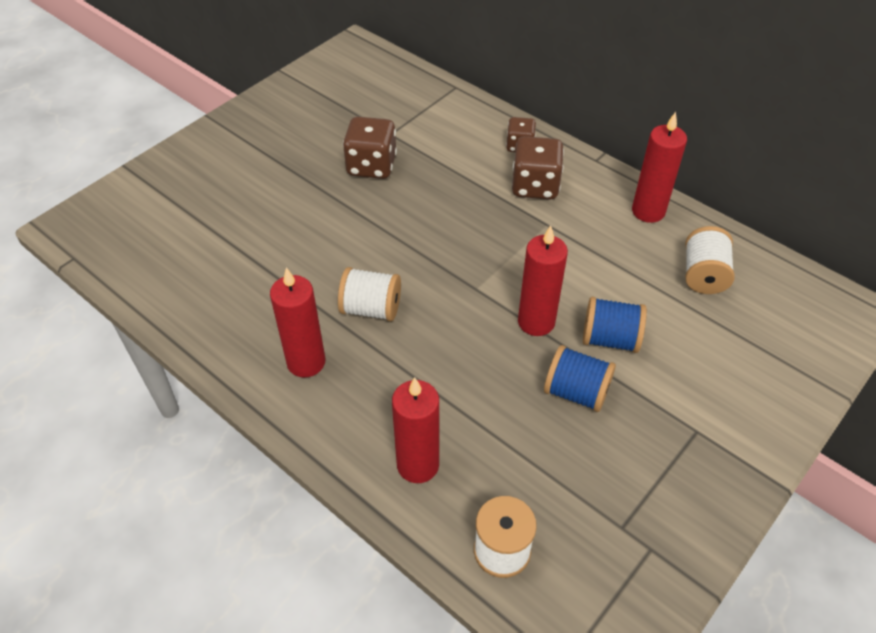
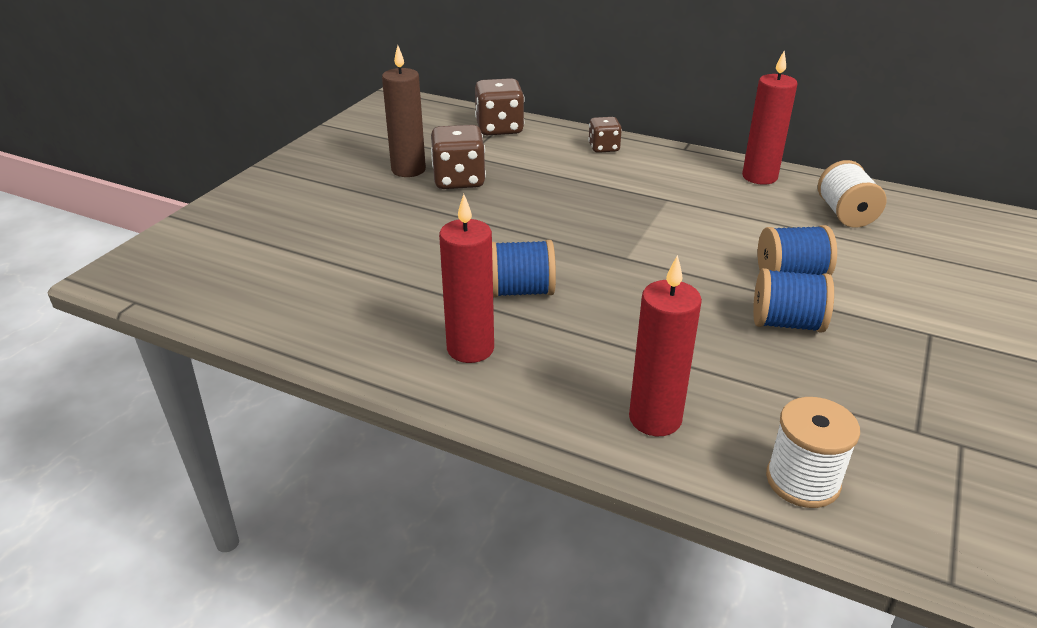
camera: 15 degrees left, 15 degrees down
(333, 144) = (408, 170): none -> brown candle
(371, 309) = (521, 291): white spool -> blue spool
(535, 186) = (637, 174): brown dice -> brown dice (499, 128)
(536, 322) = (706, 274): red candle -> none

